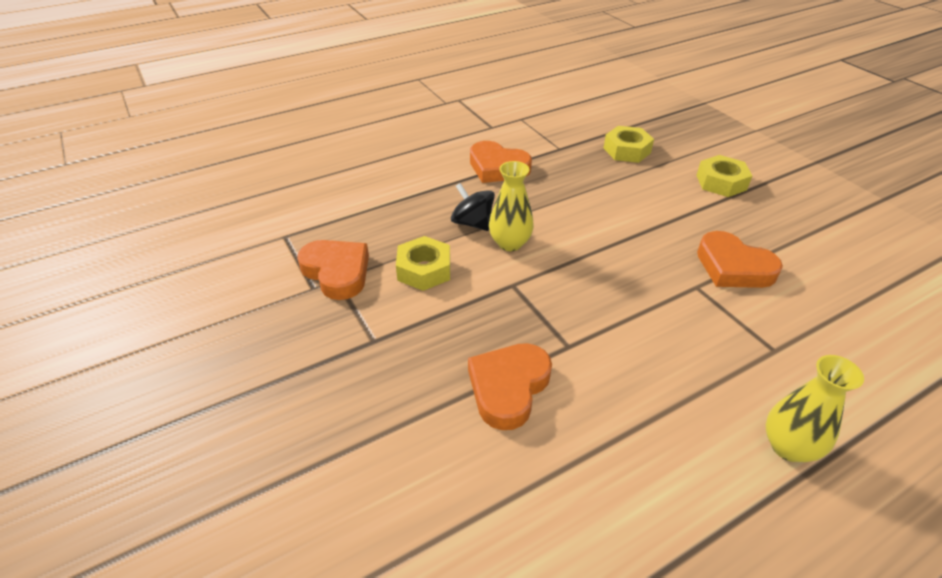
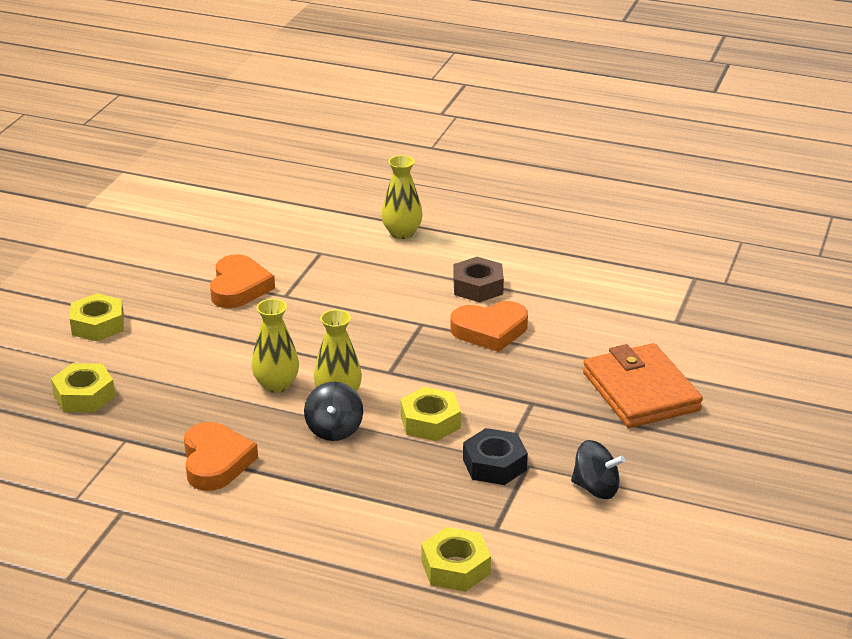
camera: 130 degrees left, 10 degrees down
(240, 305) = (596, 488): none -> black spinning top
(282, 203) = (455, 567): none -> yellow nut
(288, 431) = (640, 391): none -> orange wallet
(337, 272) = (494, 464): orange heart -> black nut
(557, 223) = (276, 385): none -> yellow vase
(603, 436) = (478, 287): none -> brown nut

